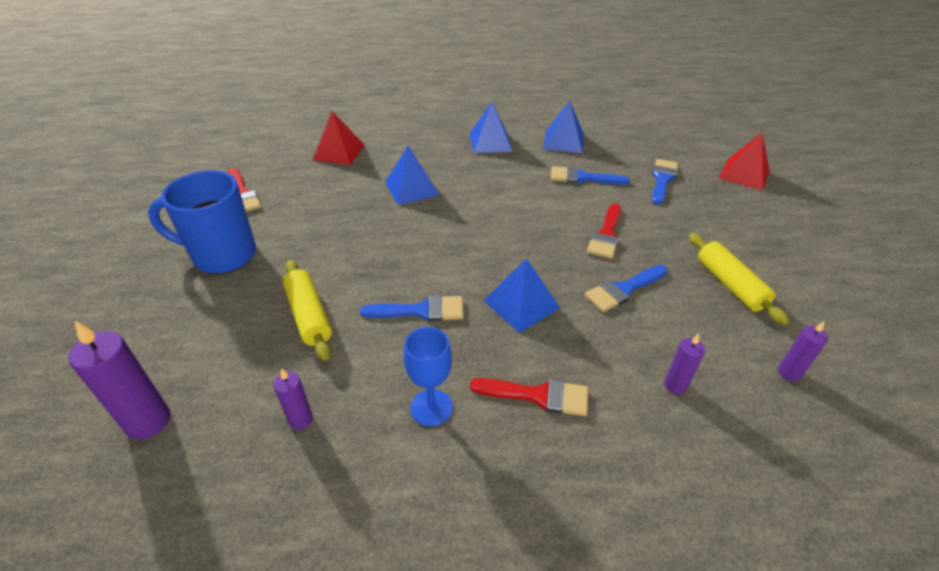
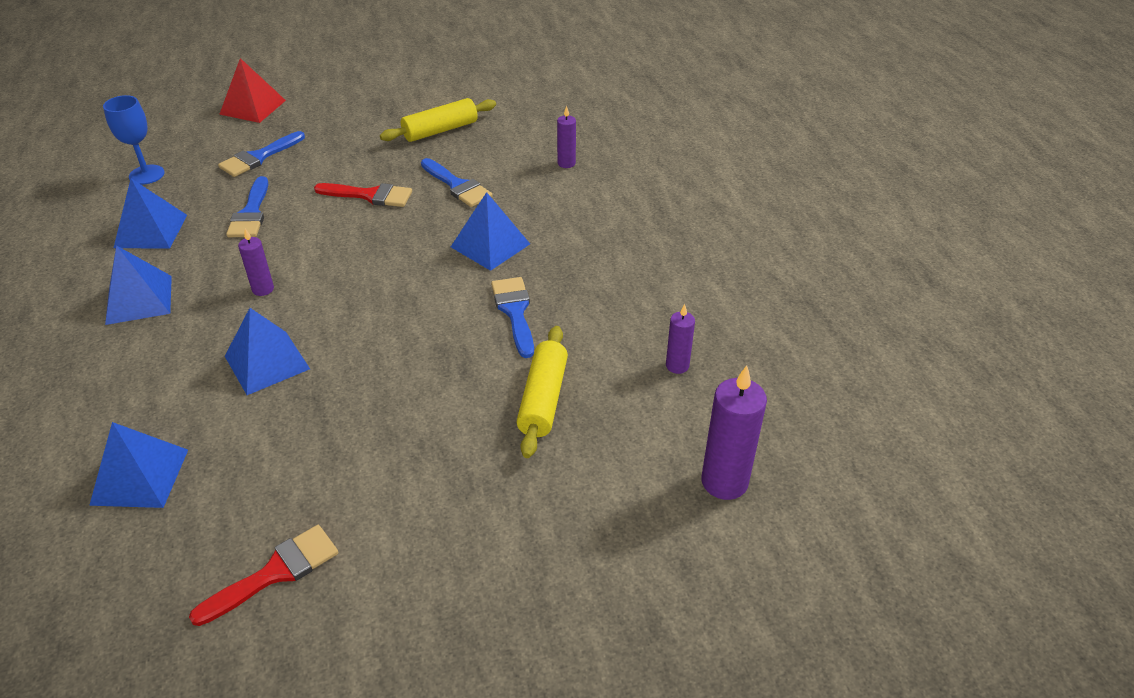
camera: 100 degrees left, 0 degrees up
(222, 255) = (444, 532): blue mug -> none
(309, 315) = (543, 399): yellow rolling pin -> yellow rolling pin turned 45 degrees counterclockwise
(339, 152) = (140, 476): red pyramid -> blue pyramid
(431, 407) = (633, 286): blue goblet -> blue goblet (146, 175)
(538, 396) = (600, 228): red brush -> none
(662, 179) = (258, 157): blue brush -> blue brush turned 60 degrees counterclockwise
(789, 373) = (538, 115): purple candle -> purple candle (263, 289)

